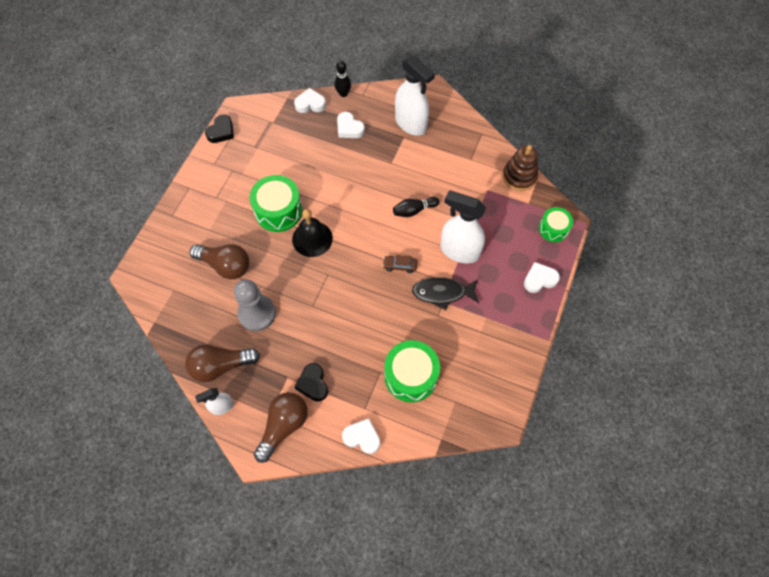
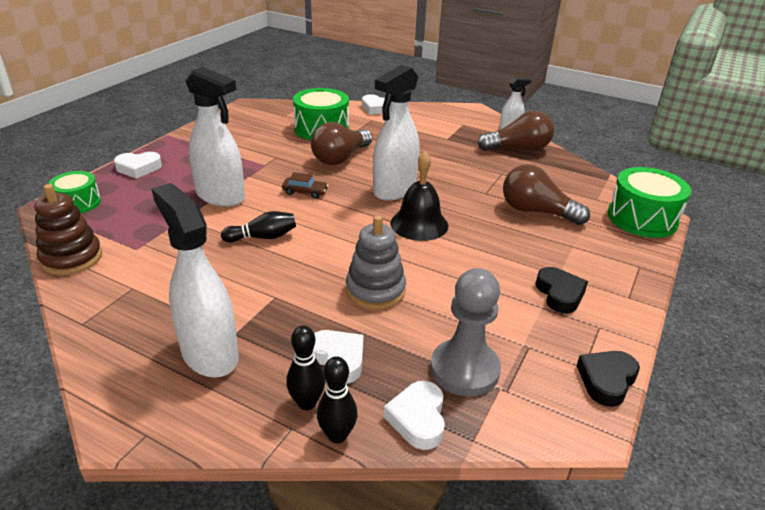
camera: 175 degrees left, 30 degrees down
(257, 313) = (486, 175): grey pawn -> grey pawn (464, 369)
(278, 211) = (471, 255): green drum -> green drum (642, 218)
(283, 426) = (449, 118): brown light bulb -> brown light bulb (340, 158)
(310, 104) = (418, 419): white heart -> white heart turned 90 degrees clockwise
(313, 384) = (421, 133): black heart -> black heart (559, 294)
(332, 278) = (394, 190): none -> white spray bottle
(336, 174) = (375, 290): none -> grey stacking toy
(359, 105) = (307, 403): none -> black bowling pin
(442, 293) = (262, 169): black fish -> none

